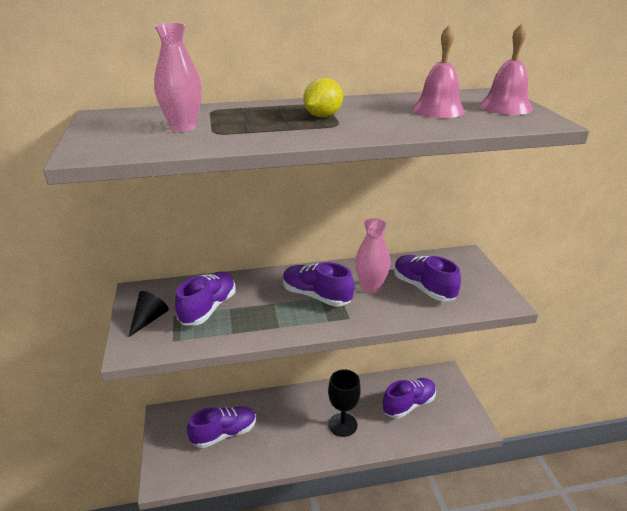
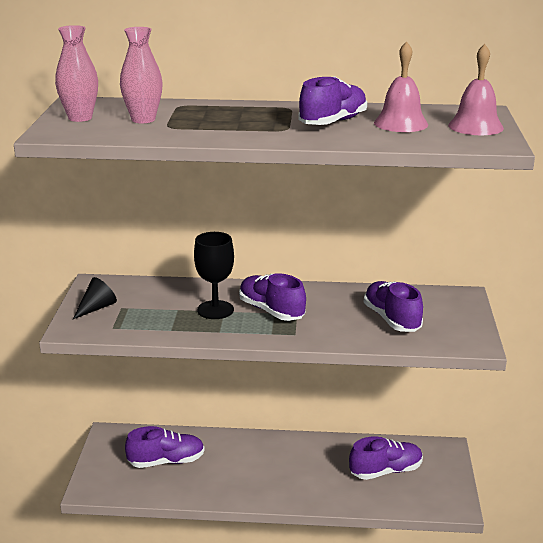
camera: 15 degrees right, 5 degrees down
(208, 308) = (157, 307): purple shoe -> purple shoe (333, 122)
(323, 116) = (279, 120): yellow lemon -> none
(342, 425) = (299, 476): black goblet -> black goblet (215, 310)
(370, 287) = (334, 311): pink vase -> pink vase (80, 118)

